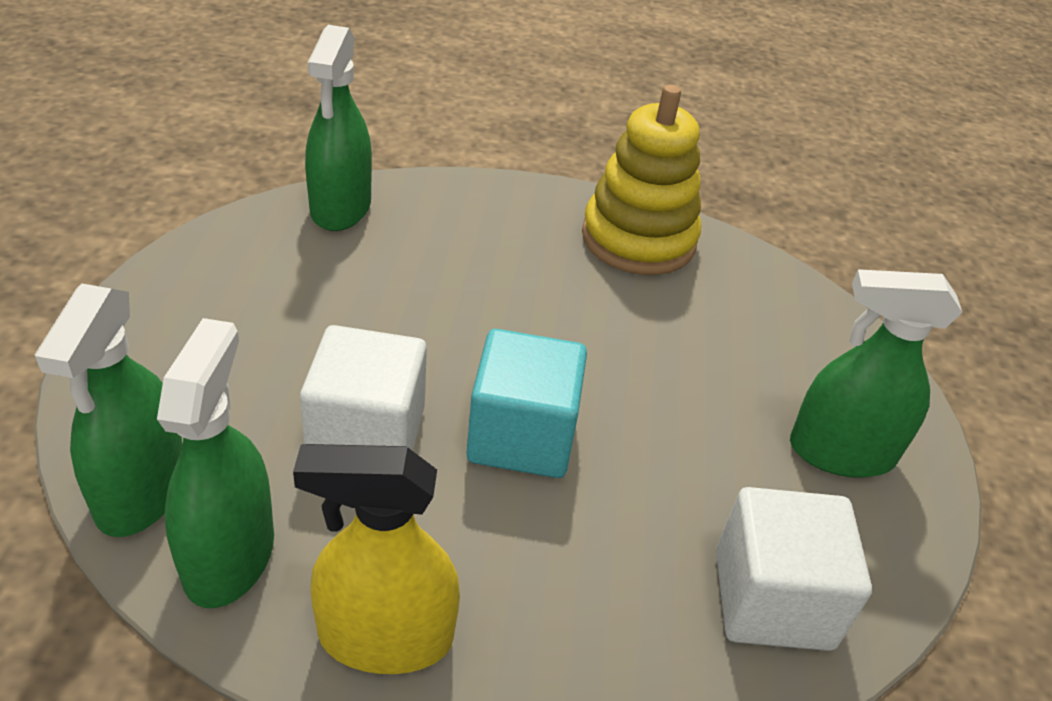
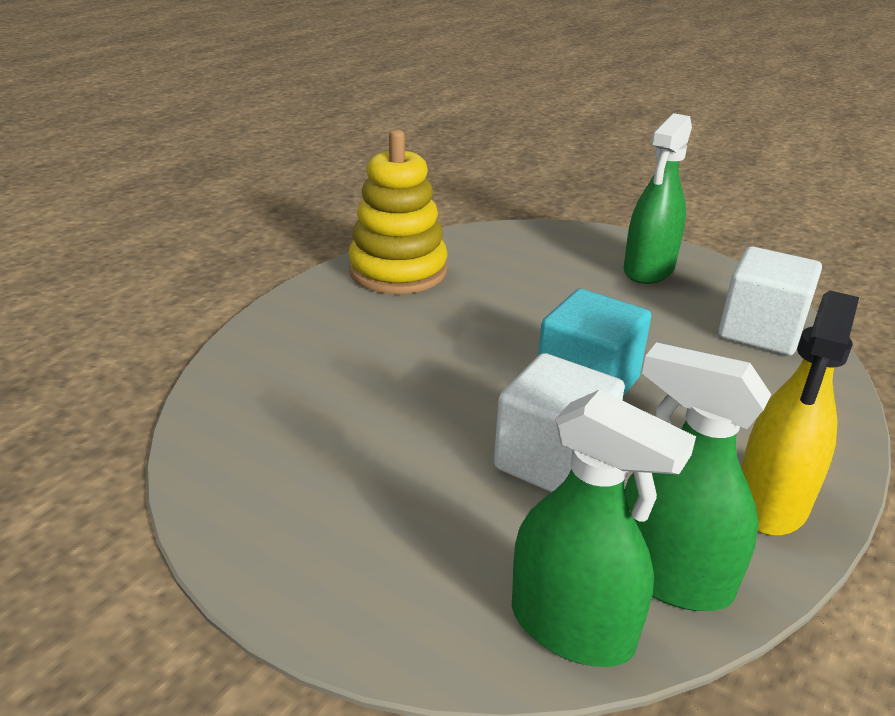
camera: 60 degrees left, 10 degrees down
(341, 207) = (229, 403): green spray bottle -> none

